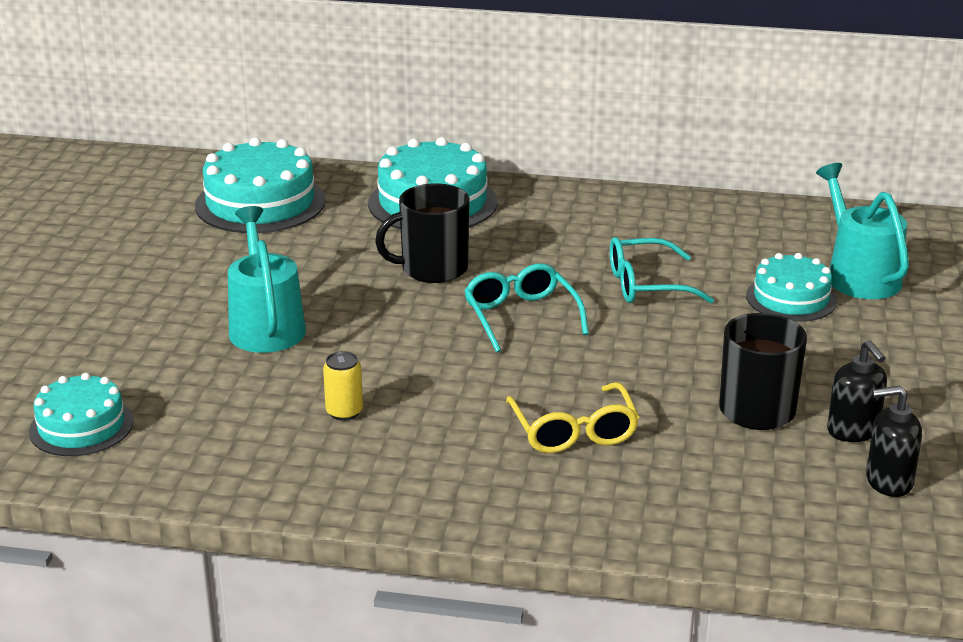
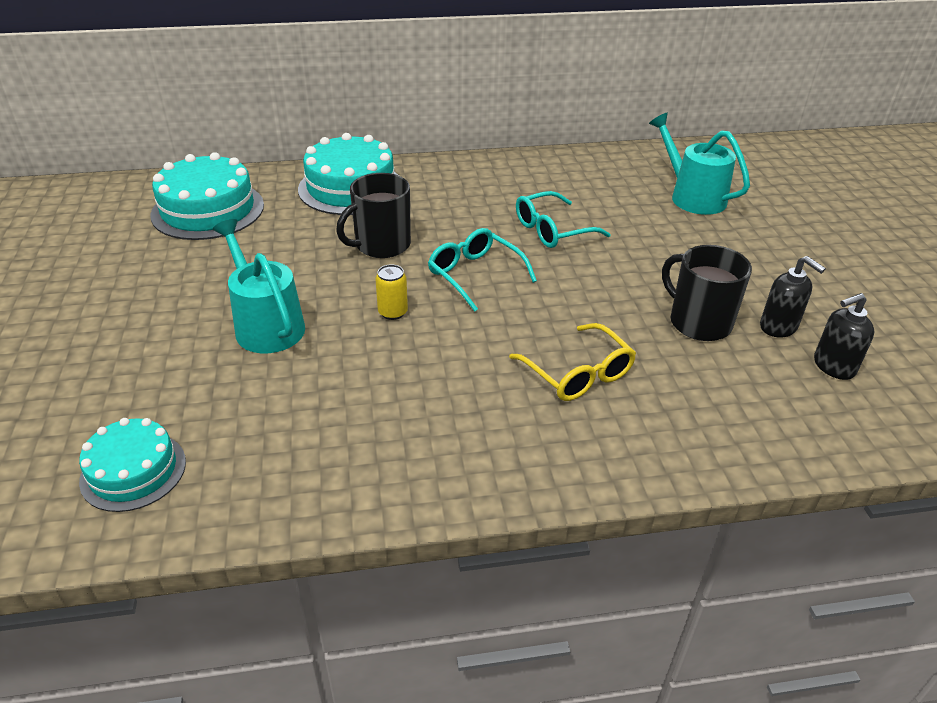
camera: 20 degrees left, 10 degrees up
(344, 412) = (378, 398): yellow can -> yellow can (393, 312)
(791, 298) = (660, 223): turquoise cake -> none

